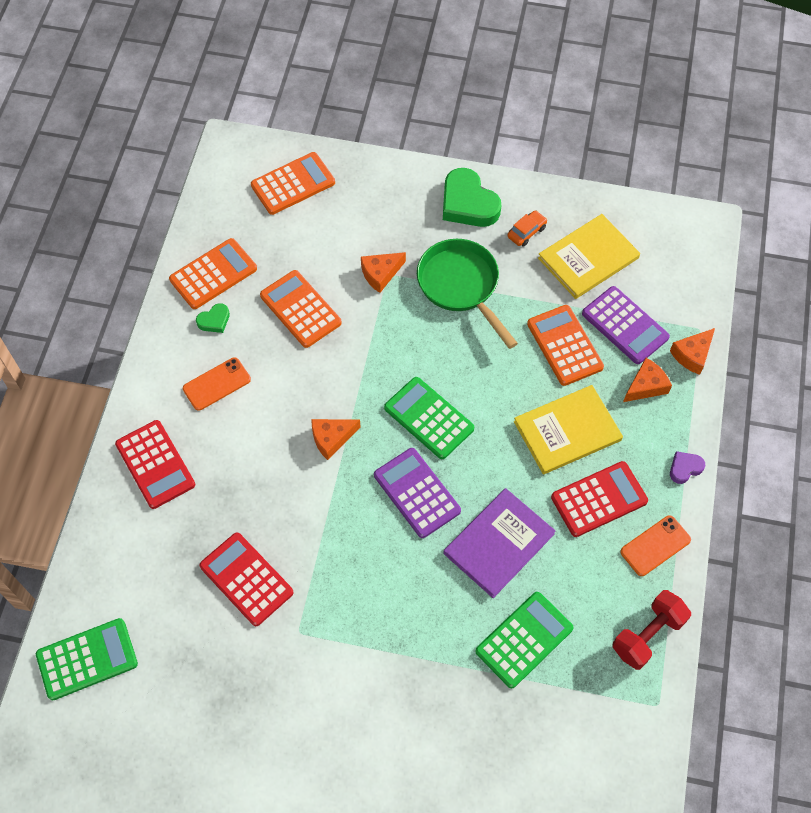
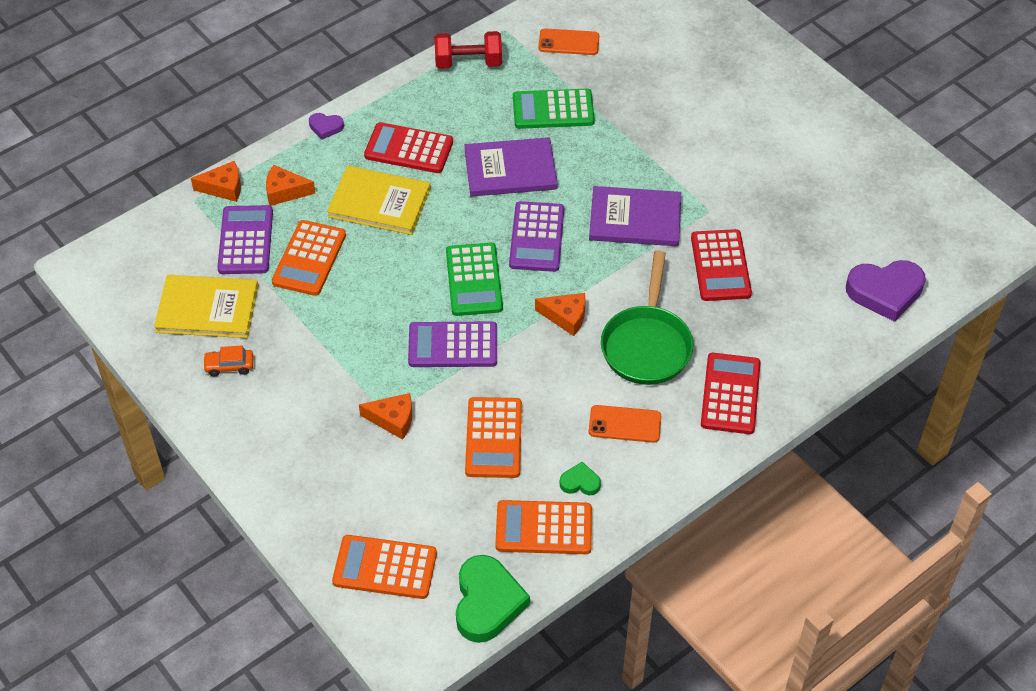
camera: 140 degrees left, 10 degrees down
(87, 659) = (885, 292): green calculator -> purple heart
(354, 573) = (635, 219): none -> purple book
(393, 355) = (453, 345): none -> purple calculator
(461, 286) = (336, 360): green pan -> green pan (647, 345)
(468, 203) = (248, 427): green heart -> green heart (487, 602)
(655, 546) = (403, 101): orange phone -> orange phone (568, 42)

